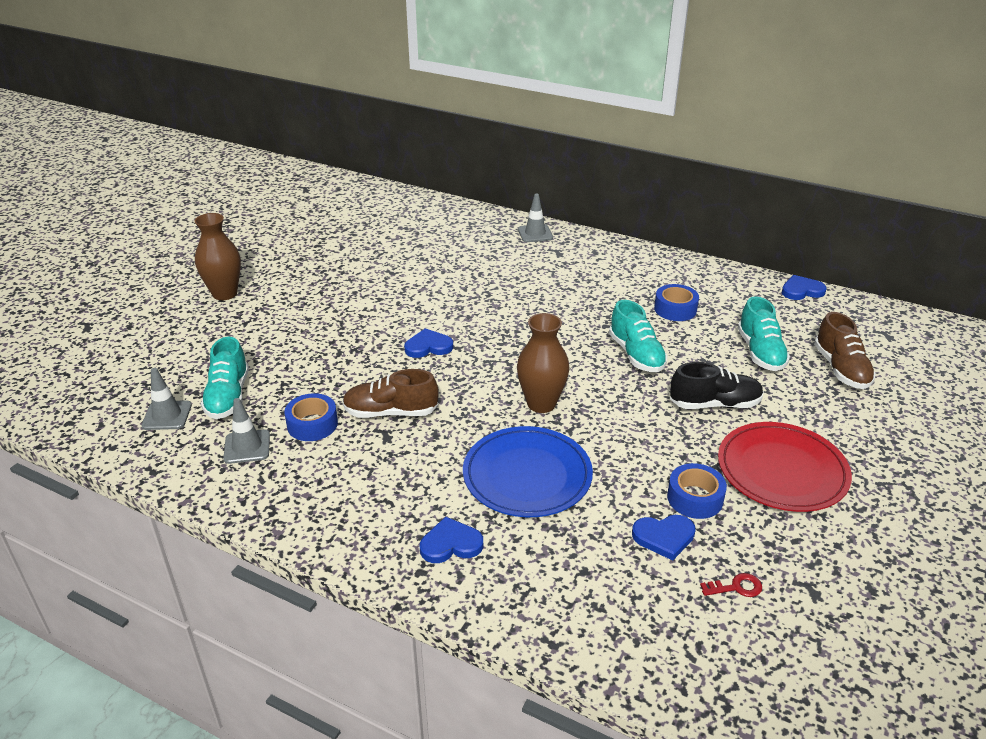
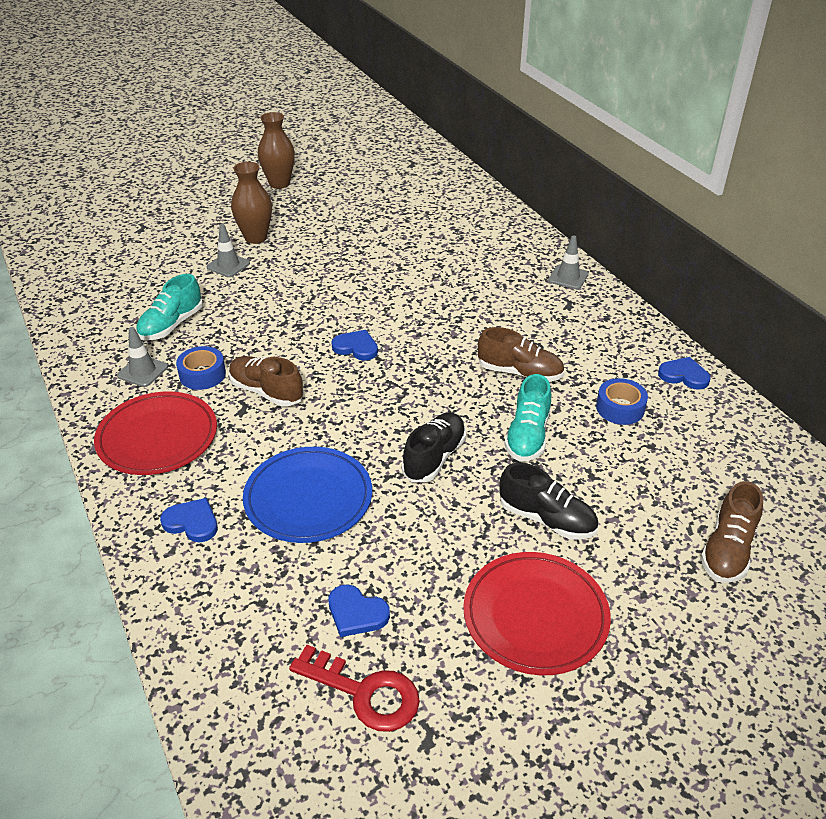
camera: 35 degrees right, 5 degrees up
(167, 415) = (119, 322): grey traffic cone -> grey traffic cone (228, 265)
(332, 494) = (157, 437): none -> red plate
(541, 404) = (390, 441): brown vase -> brown vase (279, 184)
(579, 313) = (520, 372): none -> brown shoe
(588, 400) = (434, 457): none -> black shoe
(695, 498) = (423, 595): blue tape -> none
(736, 587) = (365, 693): red key -> red key, size x2.12
(760, 352) = (658, 491): turquoise shoe -> none
(801, 290) = (787, 447): blue heart -> blue heart (684, 375)

